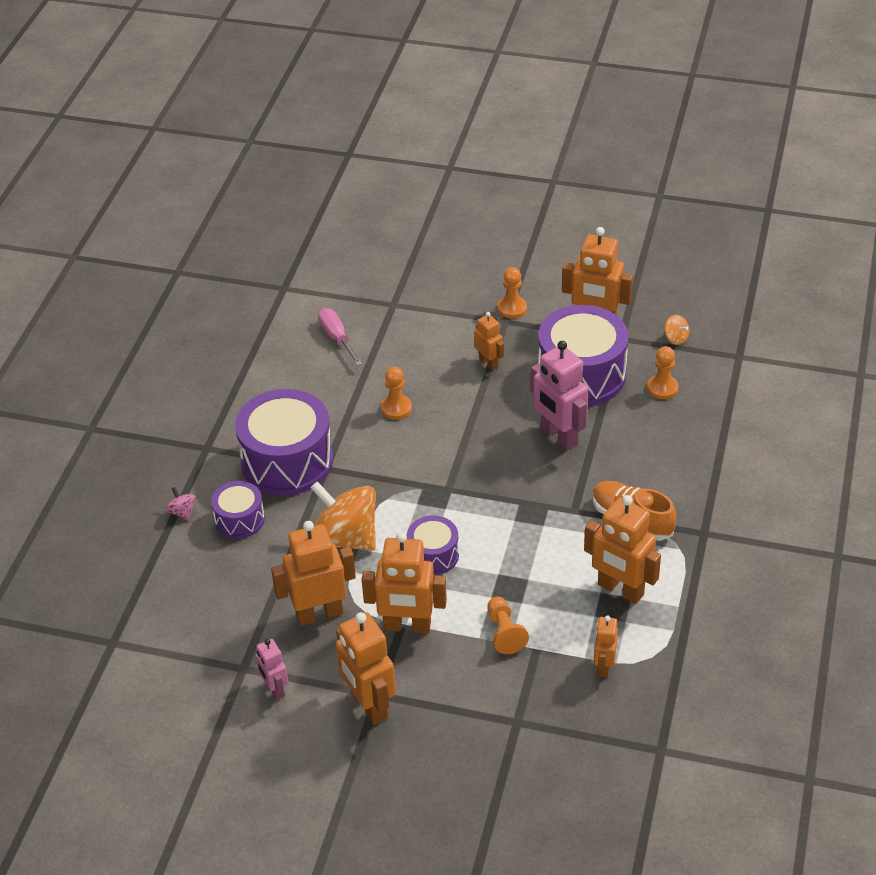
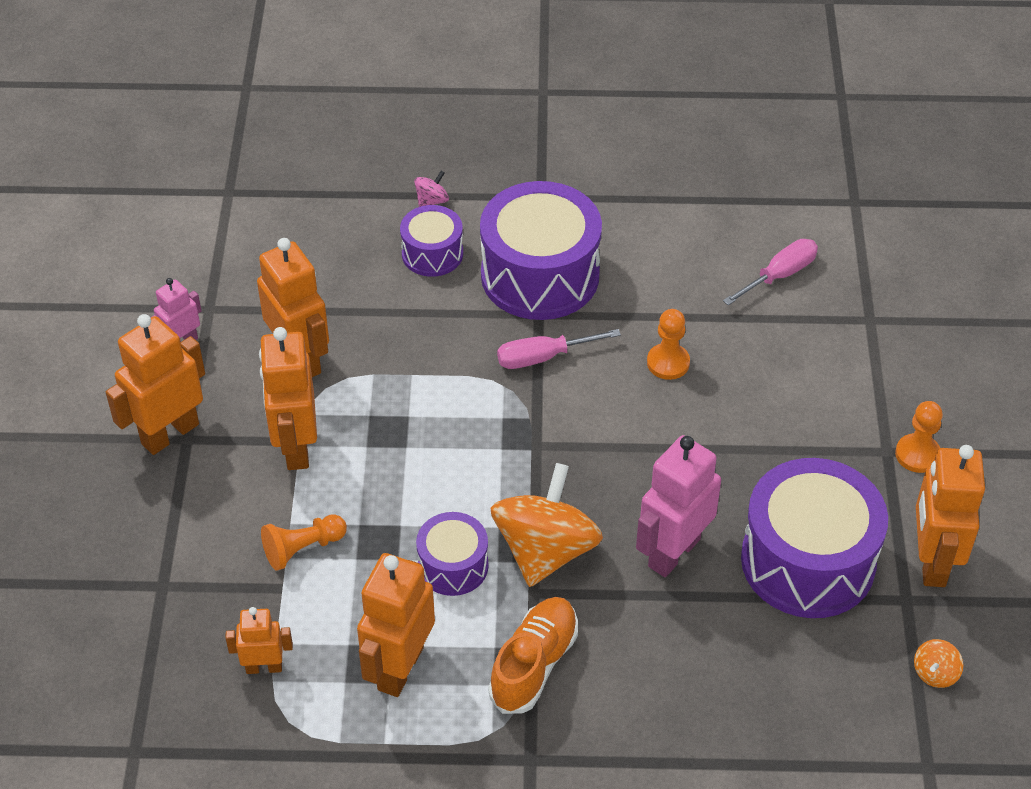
camera: 75 degrees right, 5 degrees up
(346, 538) = (426, 358): orange spinning top -> orange spinning top (545, 550)
(368, 472) = (544, 357): none -> pink screwdriver
(433, 555) = (417, 451): purple drum -> purple drum (453, 566)
(489, 363) = (792, 447): orange robot -> none
(662, 388) = (815, 669): orange pawn -> none

